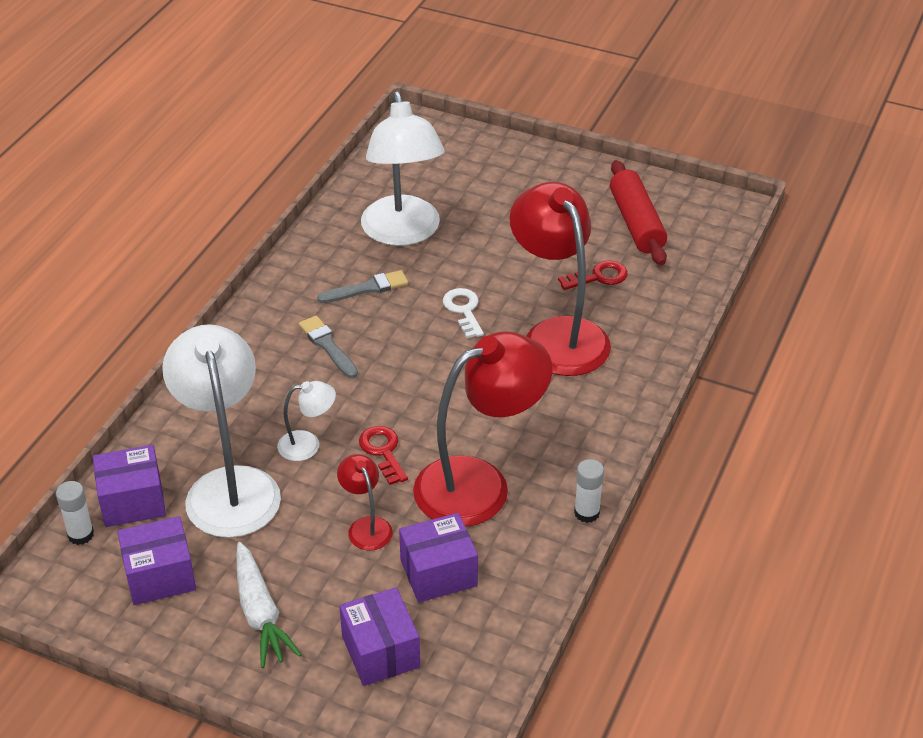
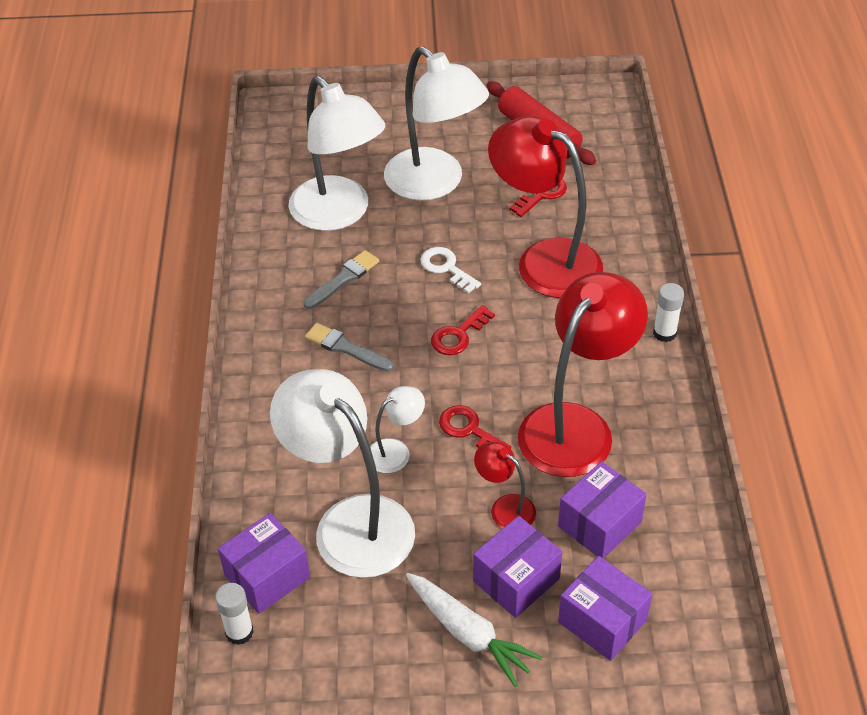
camera: 25 degrees left, 5 degrees up
(160, 576) = (347, 639): purple box -> purple box (516, 580)
(432, 370) = (458, 335): none -> red key
(507, 235) = (434, 184): none -> white lamp
(586, 513) = (684, 414): white glue stick -> white glue stick (664, 333)

